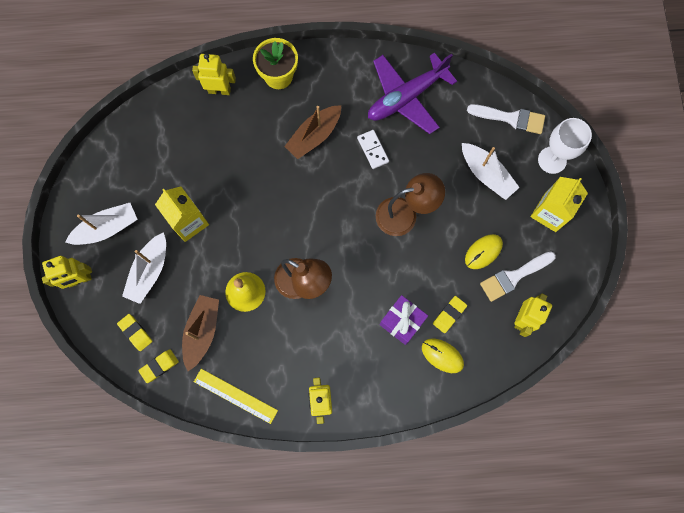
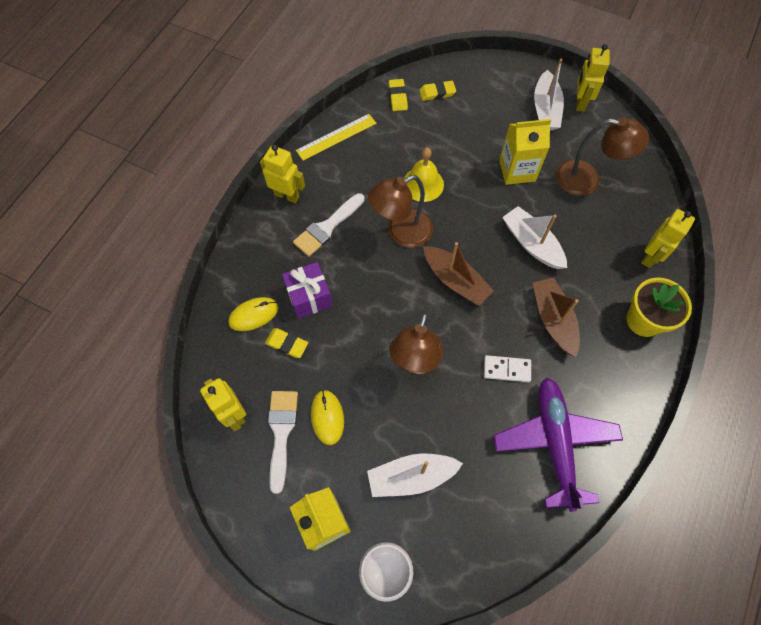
camera: 120 degrees right, 10 degrees down
(79, 280) = (508, 74): yellow robot -> yellow robot (580, 102)
(149, 271) = (486, 123): white boat -> white boat (532, 243)
(169, 163) = (587, 180): none -> brown lamp
(202, 332) = (407, 137): brown boat -> brown boat (455, 281)
(449, 315) = (287, 344): yellow eraser -> yellow eraser turned 45 degrees counterclockwise
(511, 118) = (466, 554): white brush -> white brush (327, 227)

